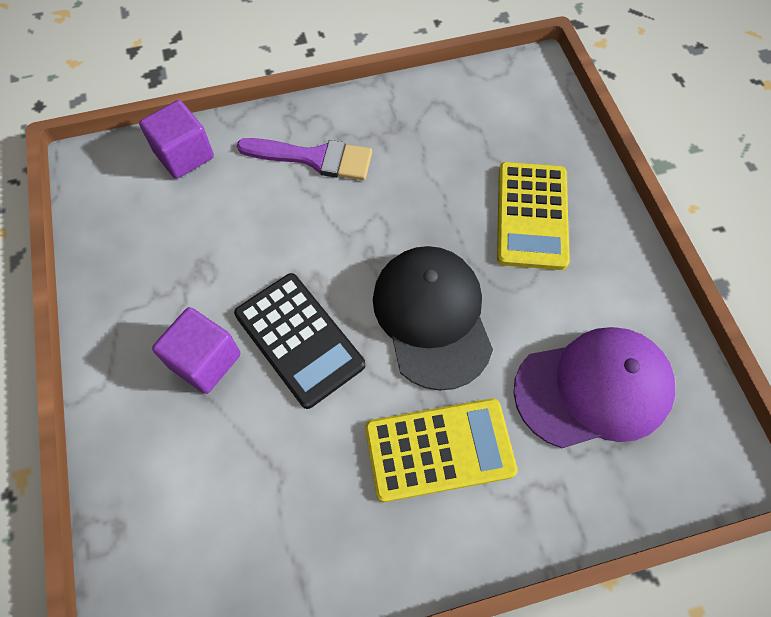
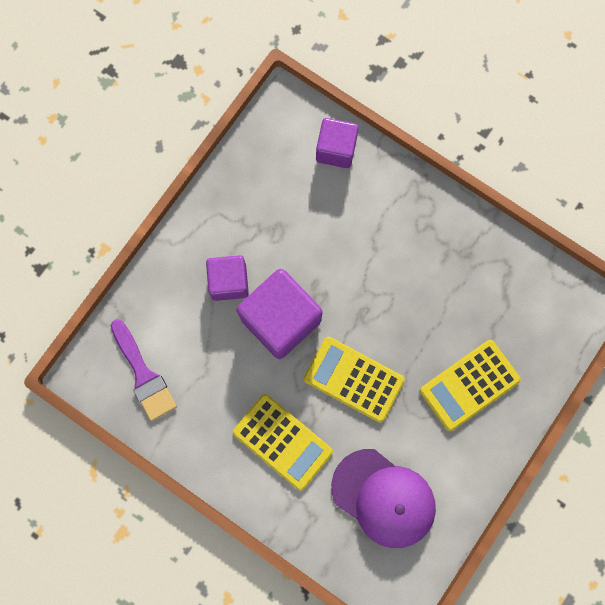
camera: 50 degrees right, 15 degrees up
(299, 339) = (280, 319): black calculator -> purple cube
(314, 158) = (399, 225): purple brush -> purple brush (144, 375)
(432, 317) = (353, 379): black cap -> yellow calculator

